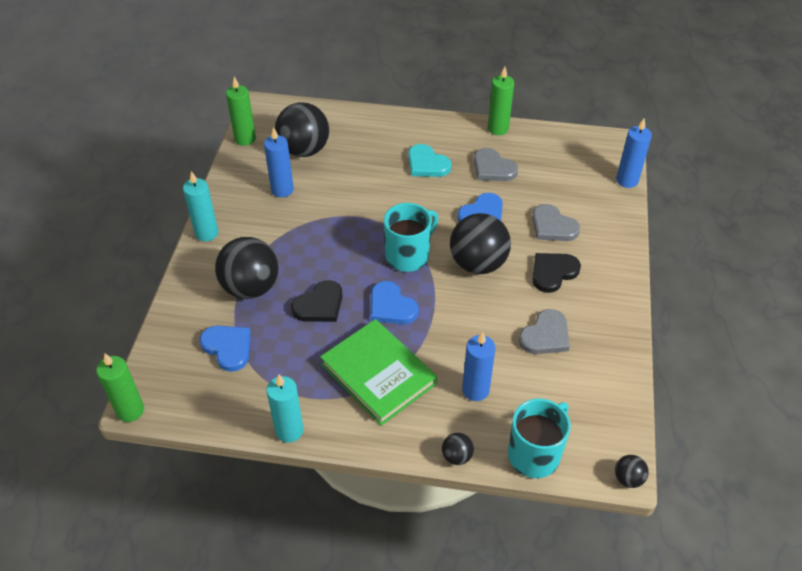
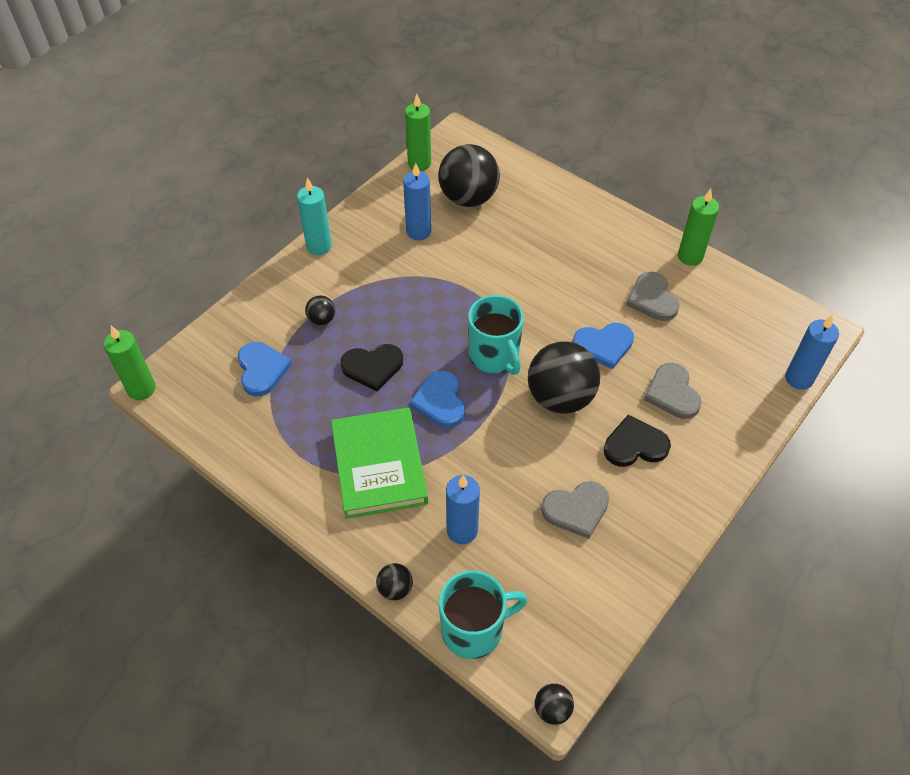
camera: 30 degrees right, 5 degrees up
(251, 287) = (322, 319): black ball -> black ball, size x0.45
(289, 430) = (260, 479): turquoise candle -> none
(408, 255) = (494, 356): turquoise mug -> turquoise mug turned 75 degrees clockwise
(427, 164) = (583, 264): turquoise heart -> none

